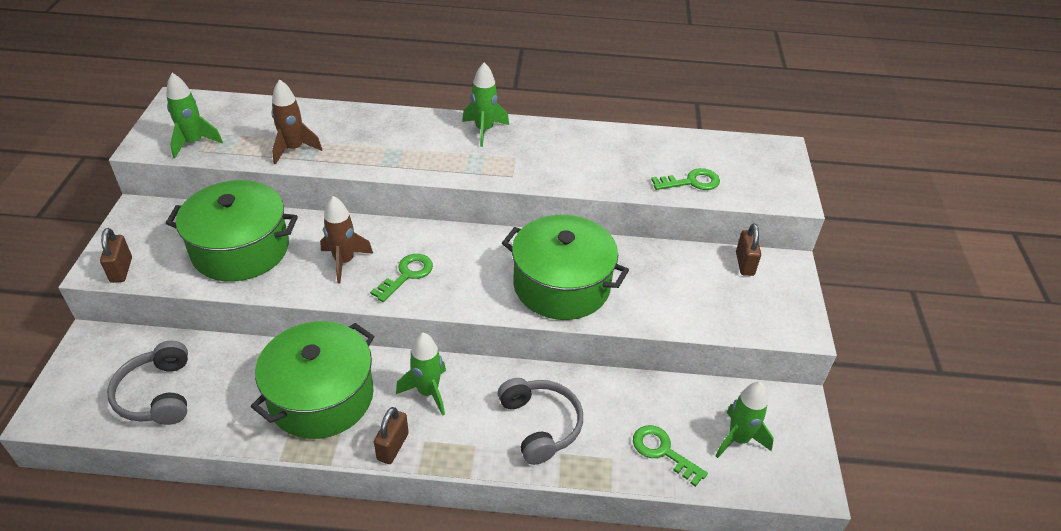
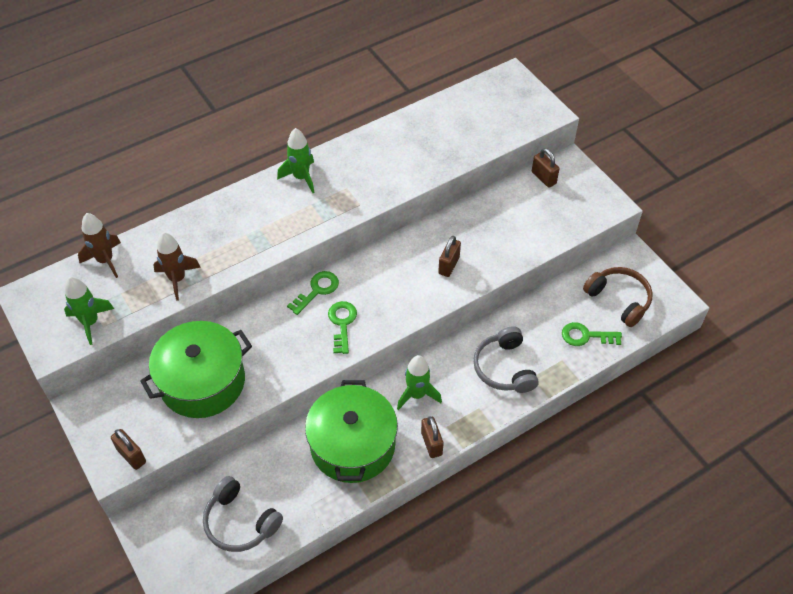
camera: 35 degrees left, 10 degrees up
(344, 261) = (288, 342): brown rocket -> brown rocket (105, 260)
(540, 425) = (504, 368): grey headphones -> grey headphones turned 135 degrees counterclockwise
(561, 285) = (449, 265): green pot -> brown padlock
(691, 182) = (479, 138): green key -> green key (317, 290)
(738, 439) = (619, 299): green rocket -> brown headphones

